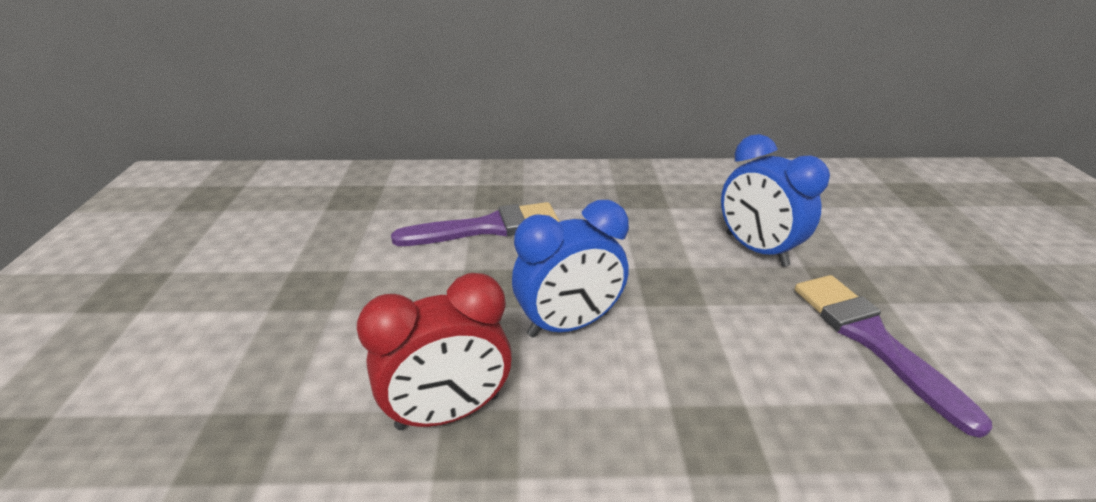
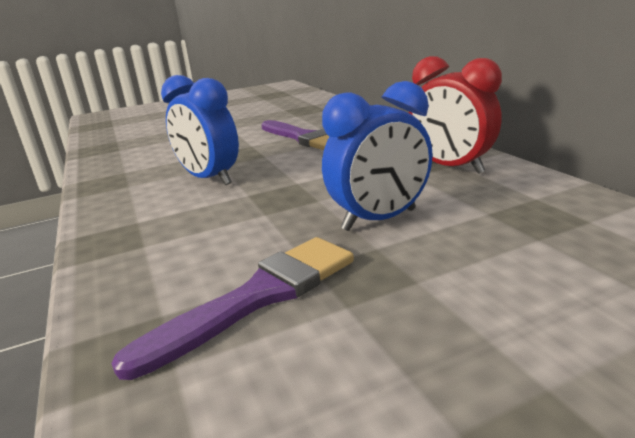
camera: 70 degrees right, 10 degrees down
(448, 412) = (122, 173): red clock -> red clock (450, 168)
(756, 249) = (379, 220): blue clock -> blue clock turned 150 degrees counterclockwise

